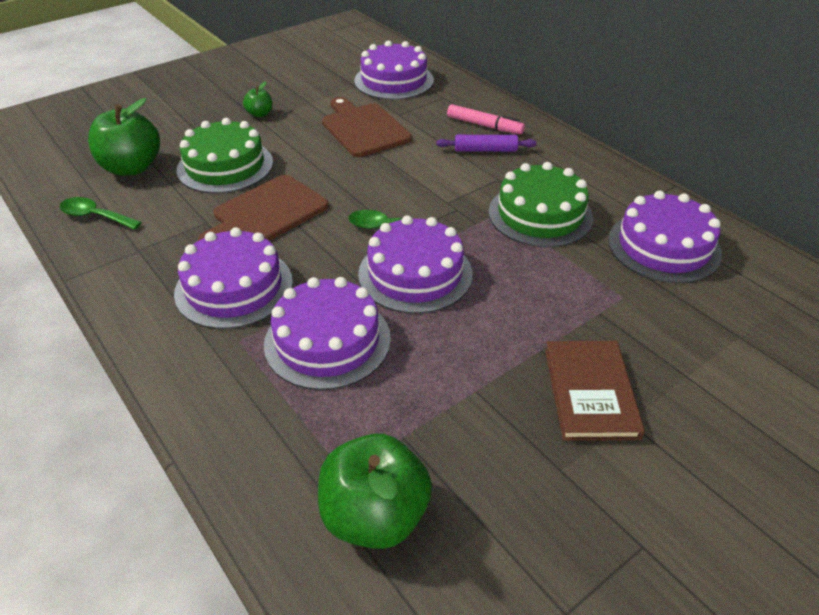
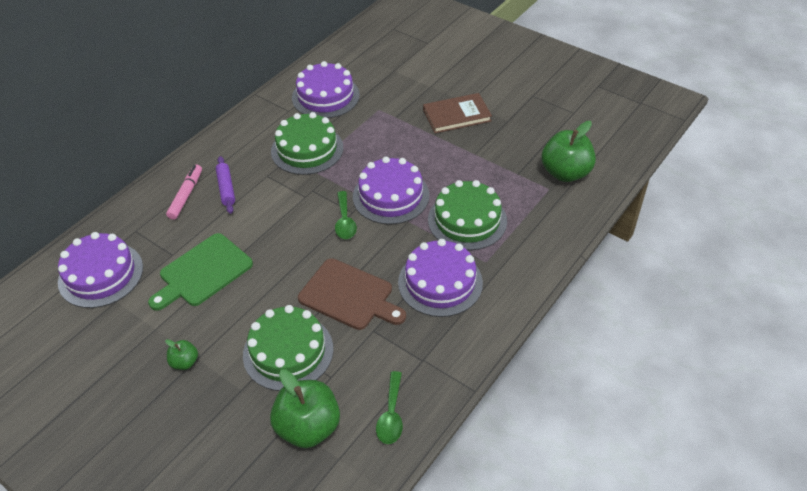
camera: 105 degrees left, 5 degrees up
(327, 341) = (467, 220): purple cake -> green cake
(364, 128) = (203, 272): brown cutting board -> green cutting board

